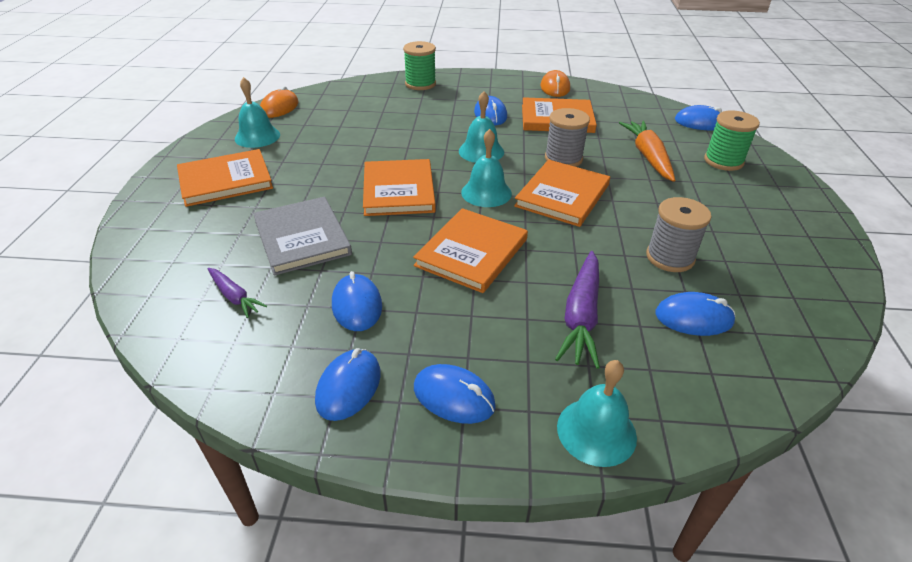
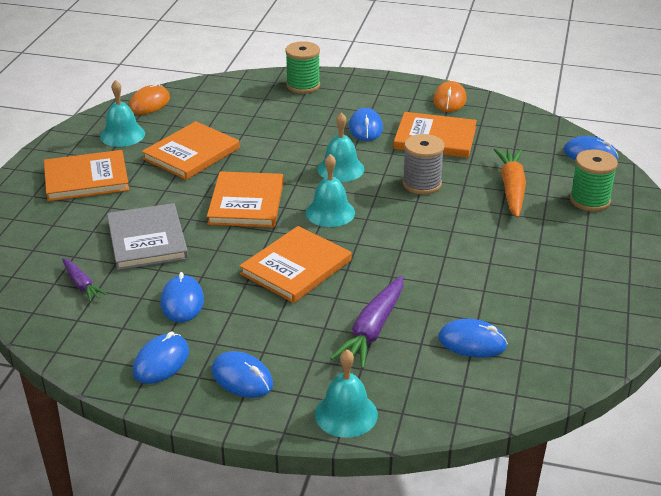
camera: 10 degrees right, 5 degrees down
(562, 195) = (404, 222): orange book -> orange book (191, 154)
(670, 257) = (479, 289): grey spool -> none

